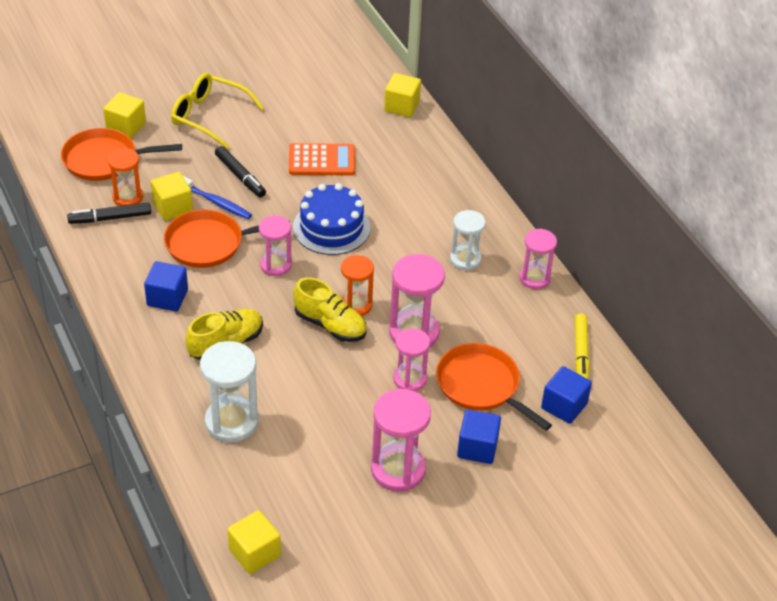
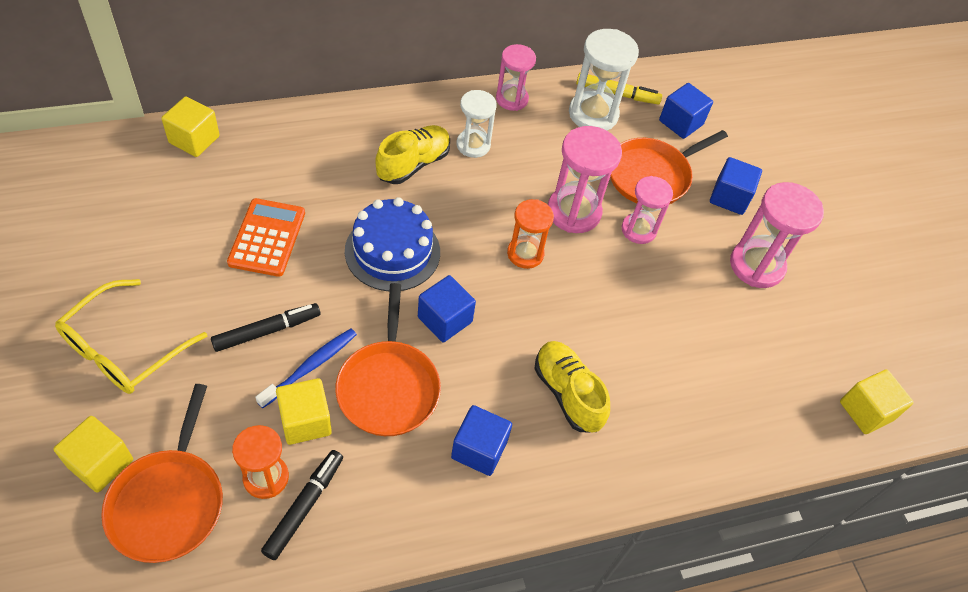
camera: 85 degrees left, 10 degrees up
(110, 218) = (304, 506): black marker -> black marker turned 150 degrees counterclockwise
(231, 422) = (689, 406): white hourglass -> white hourglass (593, 114)
(276, 265) = (445, 319): pink hourglass -> blue cube
(330, 325) = (552, 283): yellow shoe -> yellow shoe (413, 164)

